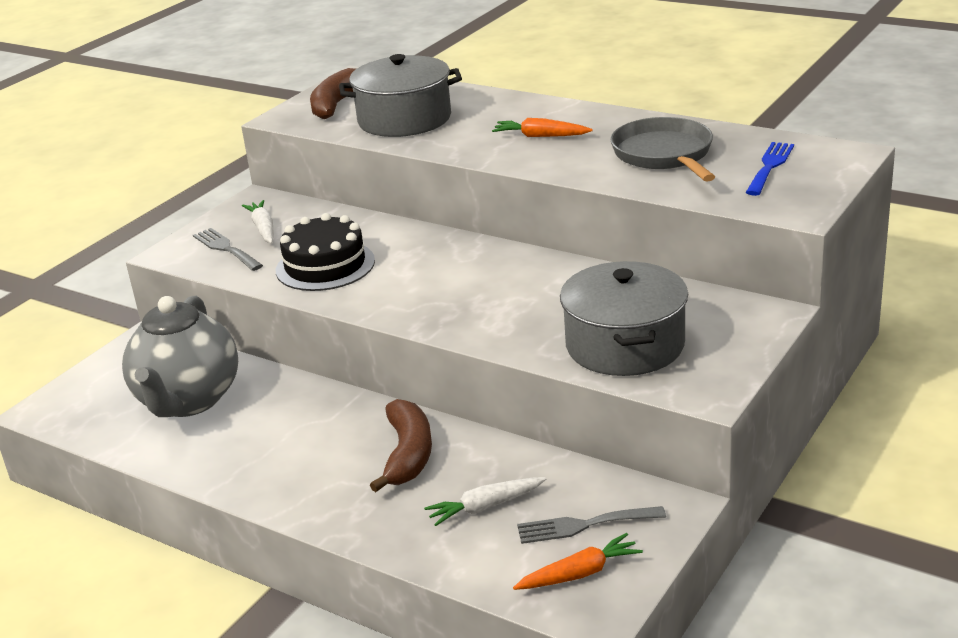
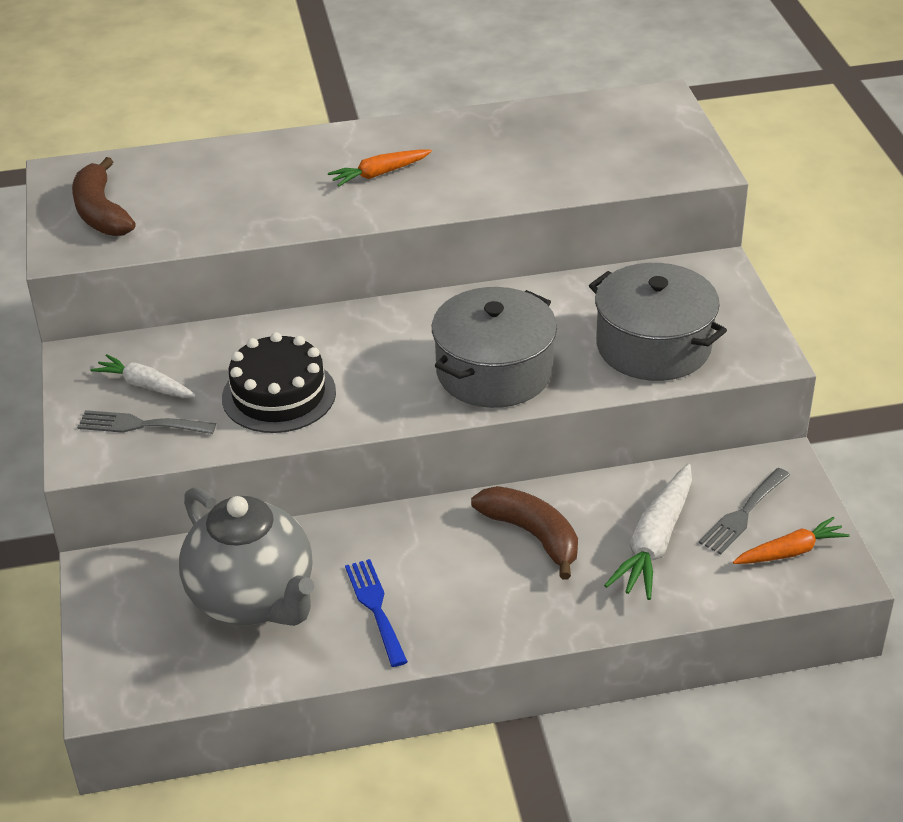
camera: 45 degrees left, 10 degrees up
(404, 119) = (209, 204): grey pot -> grey pot (494, 371)
(485, 507) = (655, 542): white carrot -> white carrot, size x1.57
(579, 573) = (790, 552): orange carrot -> orange carrot turned 45 degrees clockwise
(664, 155) = (520, 153): grey pan -> none
(770, 166) = (621, 133): blue fork -> blue fork (375, 607)

